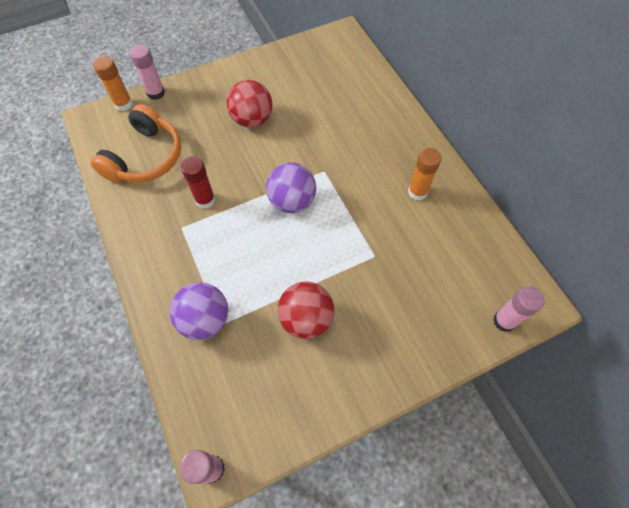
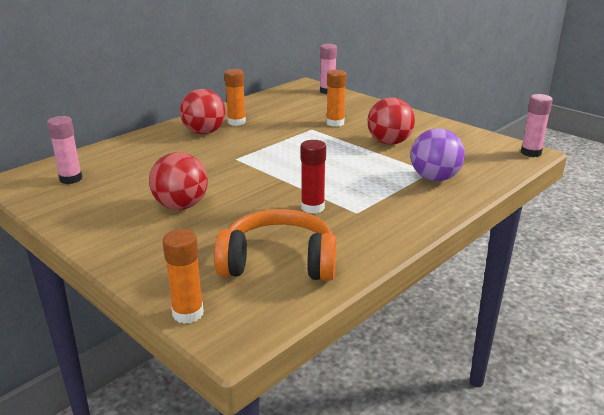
camera: 110 degrees left, 35 degrees down
(156, 93) = (154, 289): pink glue stick -> pink glue stick (71, 179)
(292, 201) = (282, 166): purple ball -> none
(383, 286) = (335, 123): none -> orange glue stick
(397, 159) = (204, 132): none -> red ball

